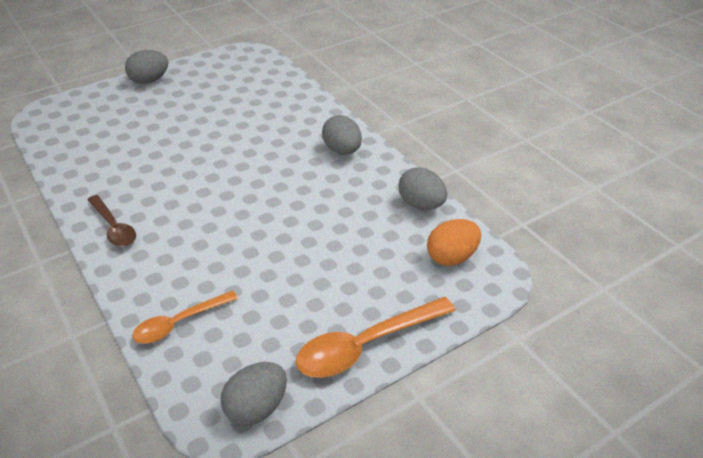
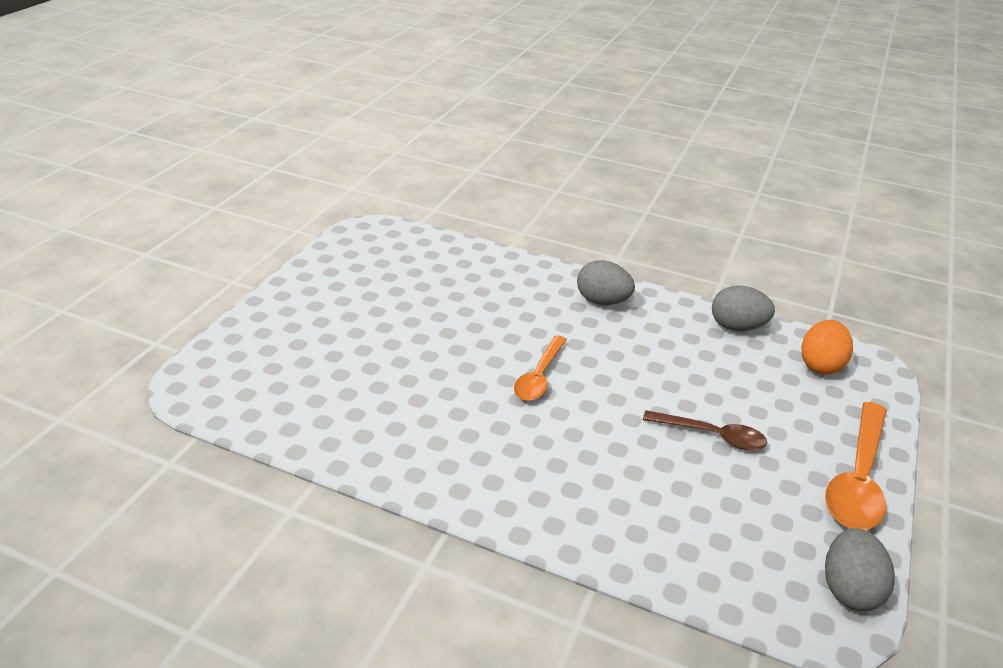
camera: 35 degrees left, 5 degrees down
(114, 227) = (470, 482): brown spoon -> brown spoon (712, 435)
(149, 80) = (287, 297): grey egg -> none
(179, 323) = (675, 548): orange spoon -> orange spoon (539, 376)

